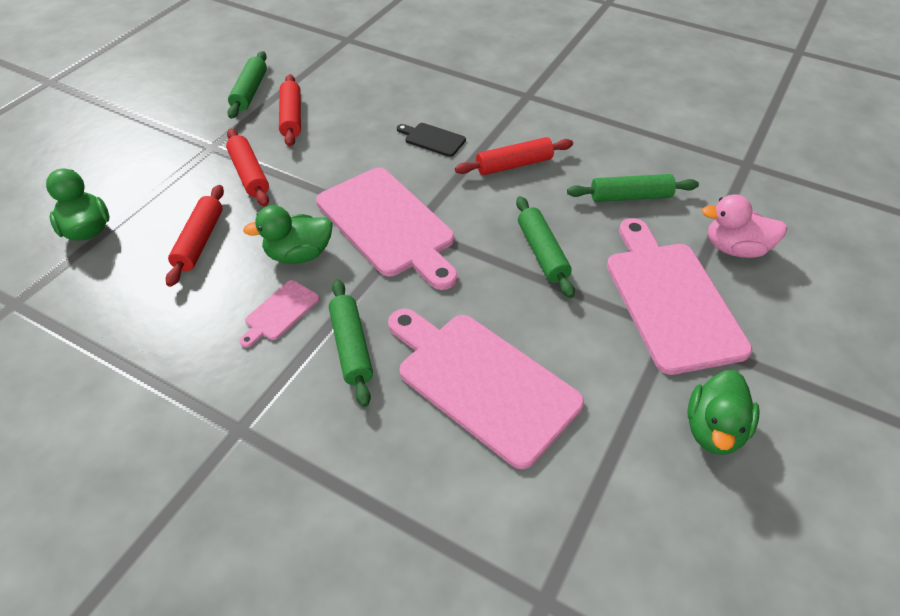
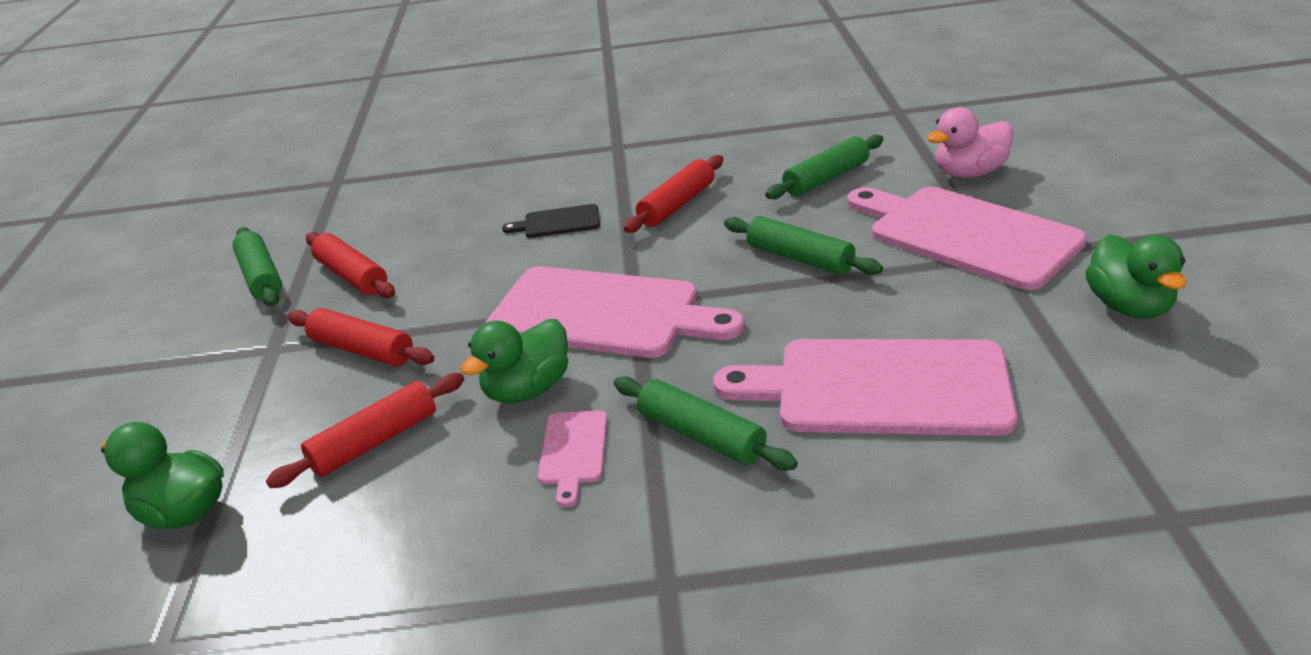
camera: 30 degrees left, 15 degrees down
(199, 241) = (375, 442): red rolling pin -> red rolling pin turned 75 degrees clockwise

